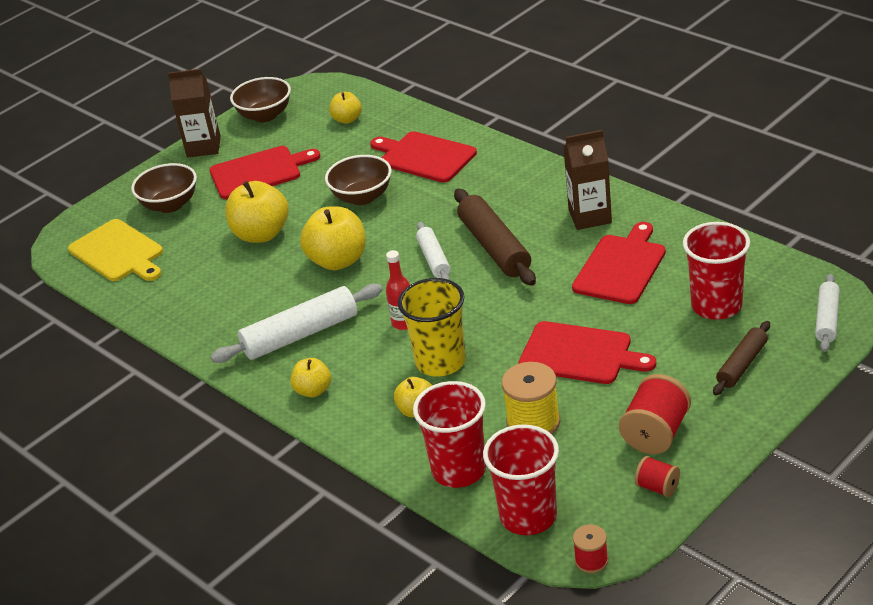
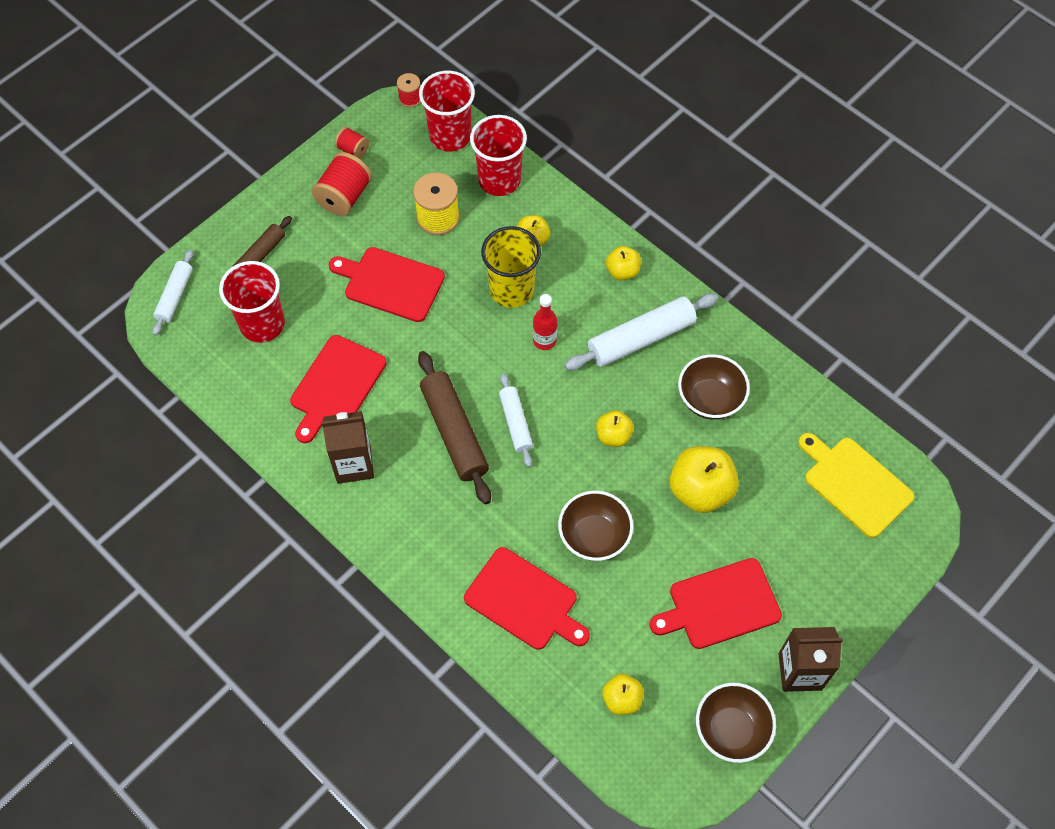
camera: 175 degrees right, 25 degrees up
(170, 205) = (816, 559): brown bowl -> brown bowl (710, 399)
(338, 260) = (613, 436): yellow apple -> yellow apple, size x0.56

